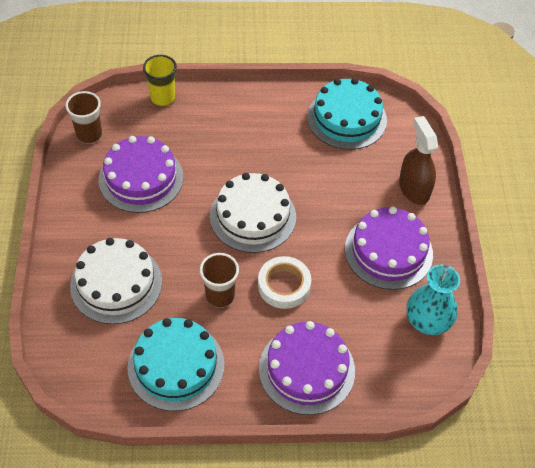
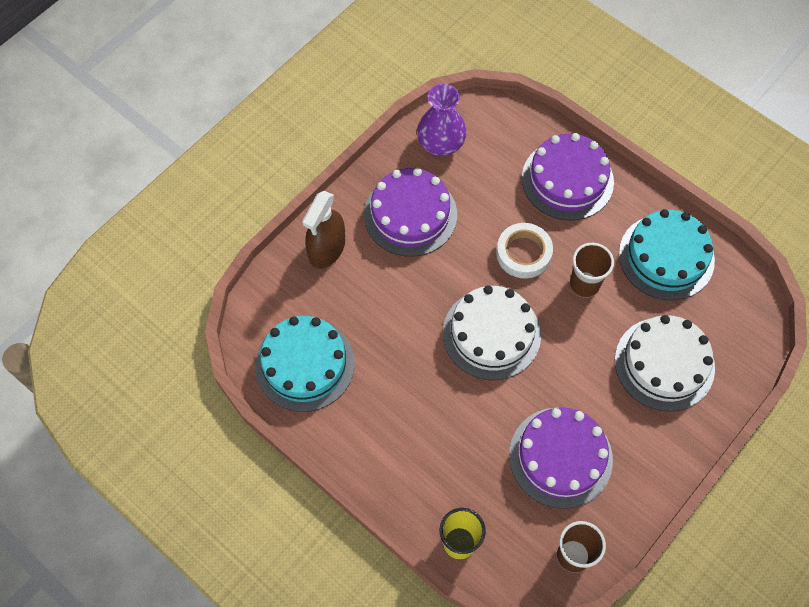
camera: 135 degrees left, 10 degrees up
(427, 321) = (441, 144): turquoise vase -> purple vase

